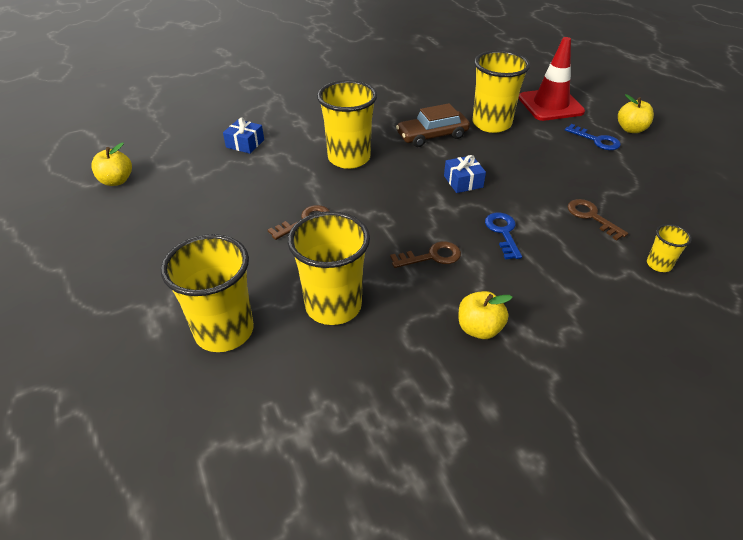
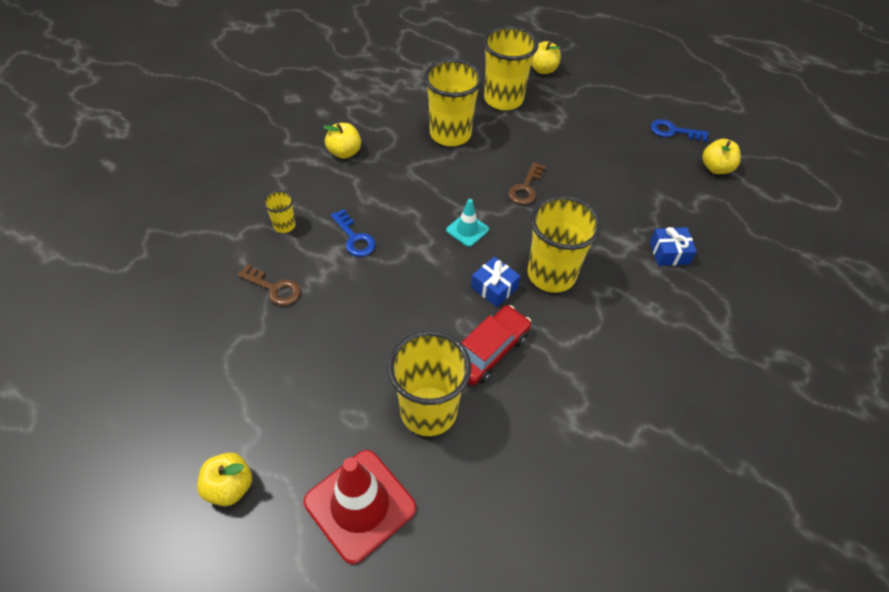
camera: 150 degrees right, 10 degrees up
(120, 360) = (543, 69): none -> yellow apple
(391, 206) = (467, 230): none -> turquoise traffic cone
(431, 256) = (404, 193): brown key -> none
(432, 136) = (489, 351): brown car -> red car
(463, 181) = (417, 287): blue gift -> blue gift (494, 287)
(596, 140) = (279, 433): blue key -> blue key (673, 131)
(659, 264) = (209, 253): yellow cup -> yellow cup (284, 225)

